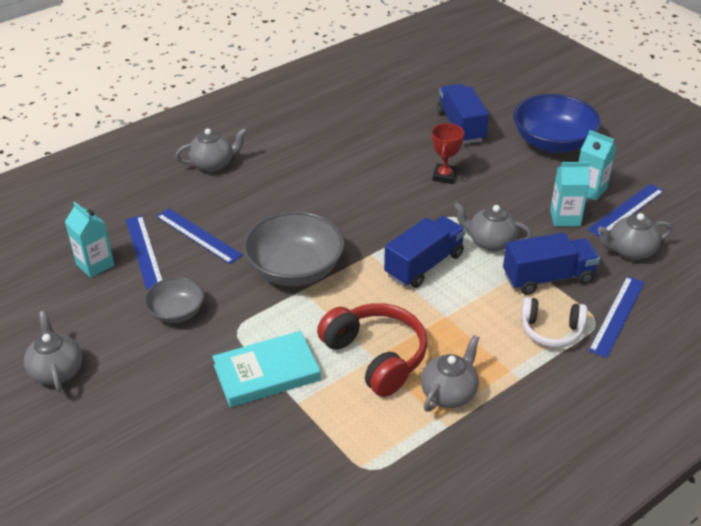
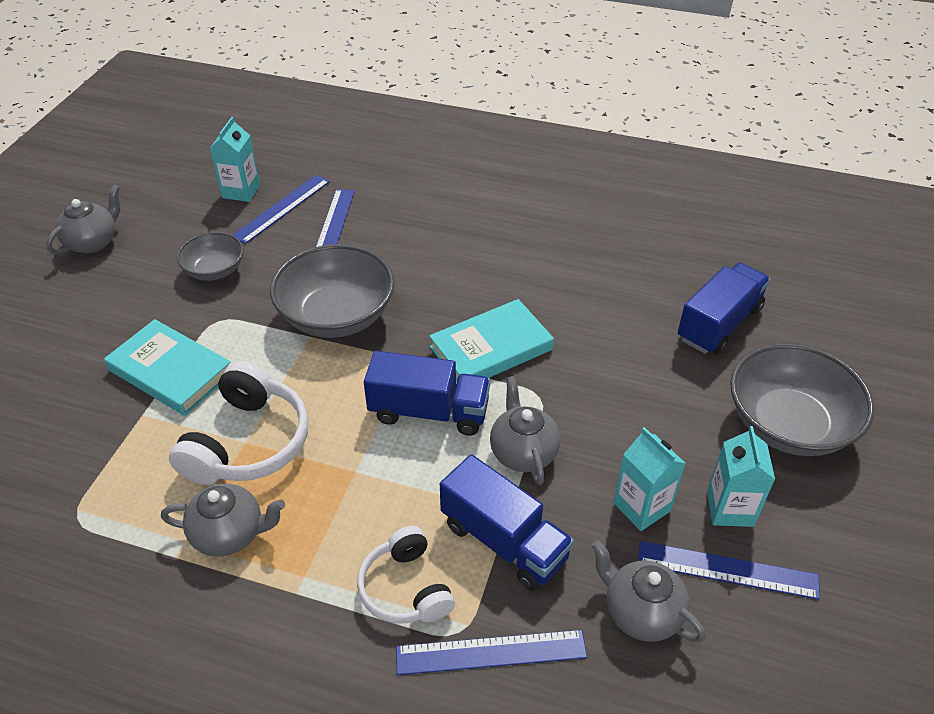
camera: 55 degrees right, 5 degrees up
(213, 164) = (447, 182): grey teapot -> none
(376, 356) = (248, 442): red headphones -> white headphones
(395, 216) = (491, 348): none -> turquoise book
(444, 176) = (606, 354): red trophy -> none
(552, 143) = (788, 424): blue bowl -> grey bowl

